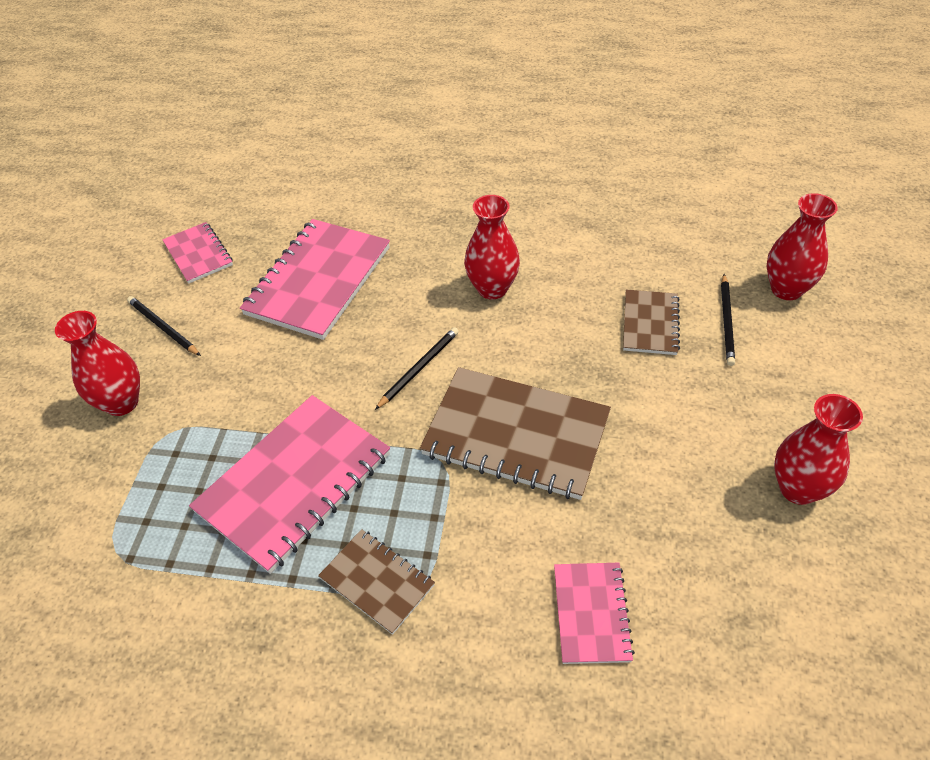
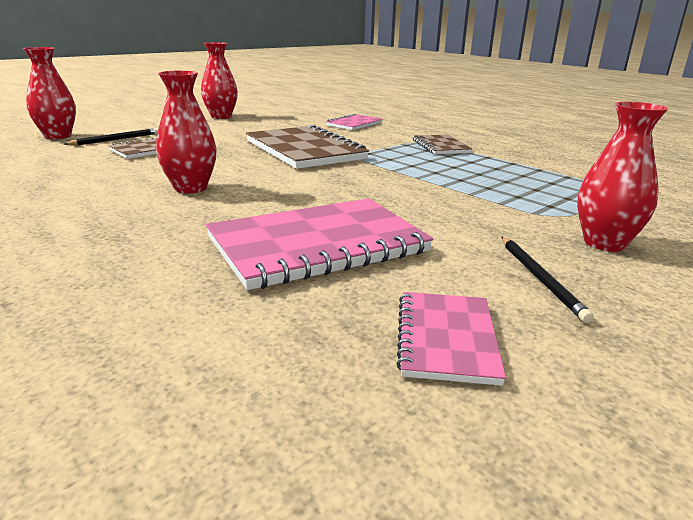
camera: 145 degrees left, 25 degrees down
(294, 483) = (461, 174): pink notebook -> none
(419, 368) = (316, 179): black pencil -> none

